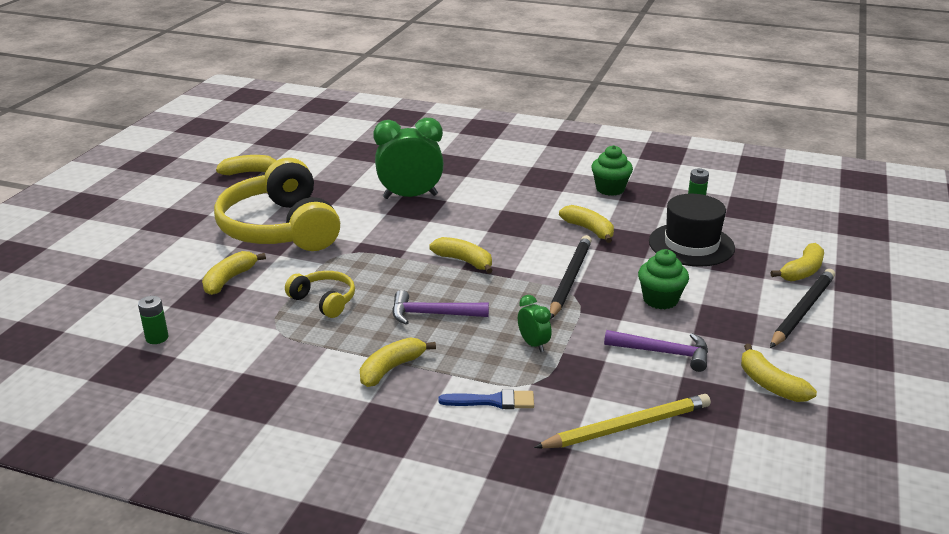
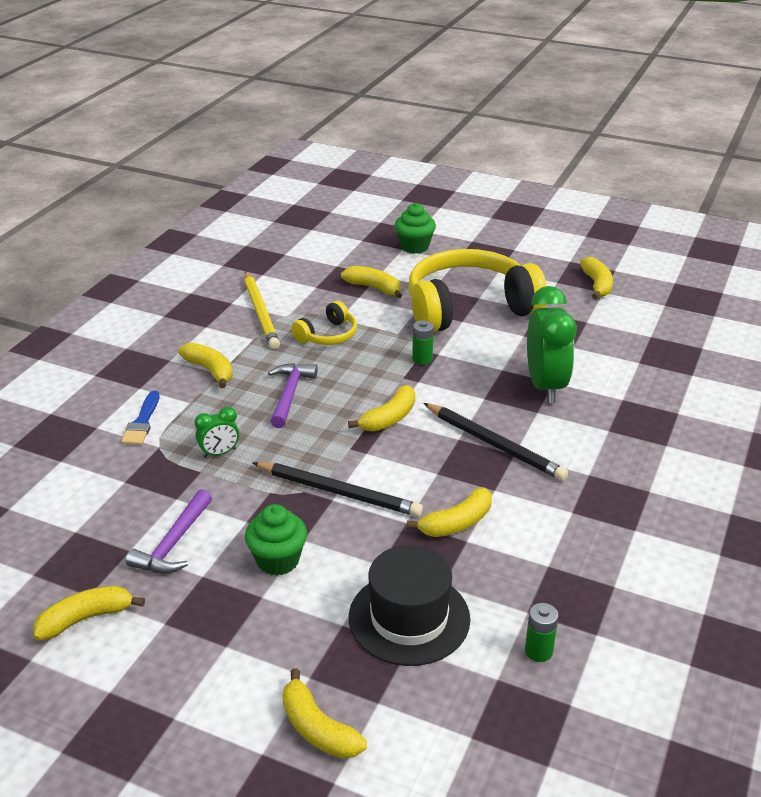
camera: 95 degrees right, 5 degrees up
(157, 338) = (290, 264): green battery -> green battery (422, 359)
(610, 189) = (581, 561): green cupcake -> green cupcake (414, 246)
(627, 427) = (70, 498): yellow pencil -> yellow pencil (260, 312)
(802, 311) = (218, 695): black pencil -> black pencil (494, 444)

